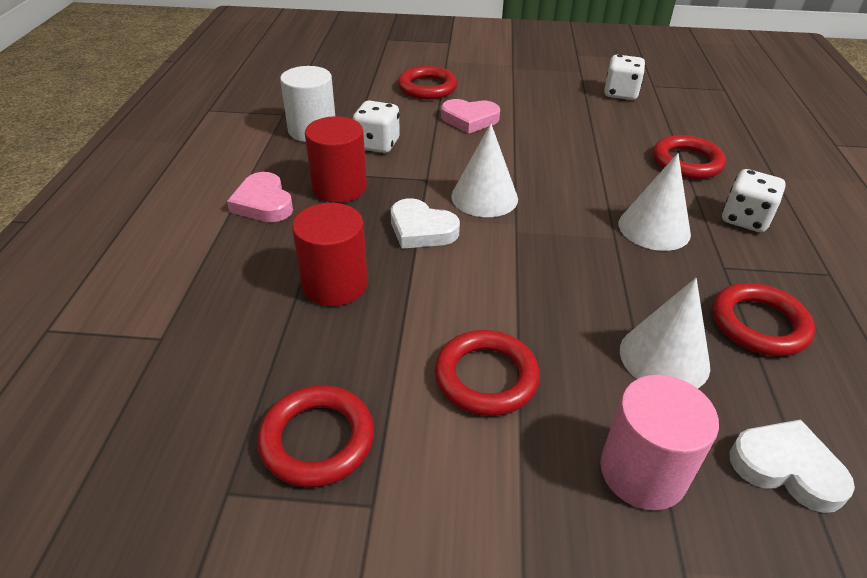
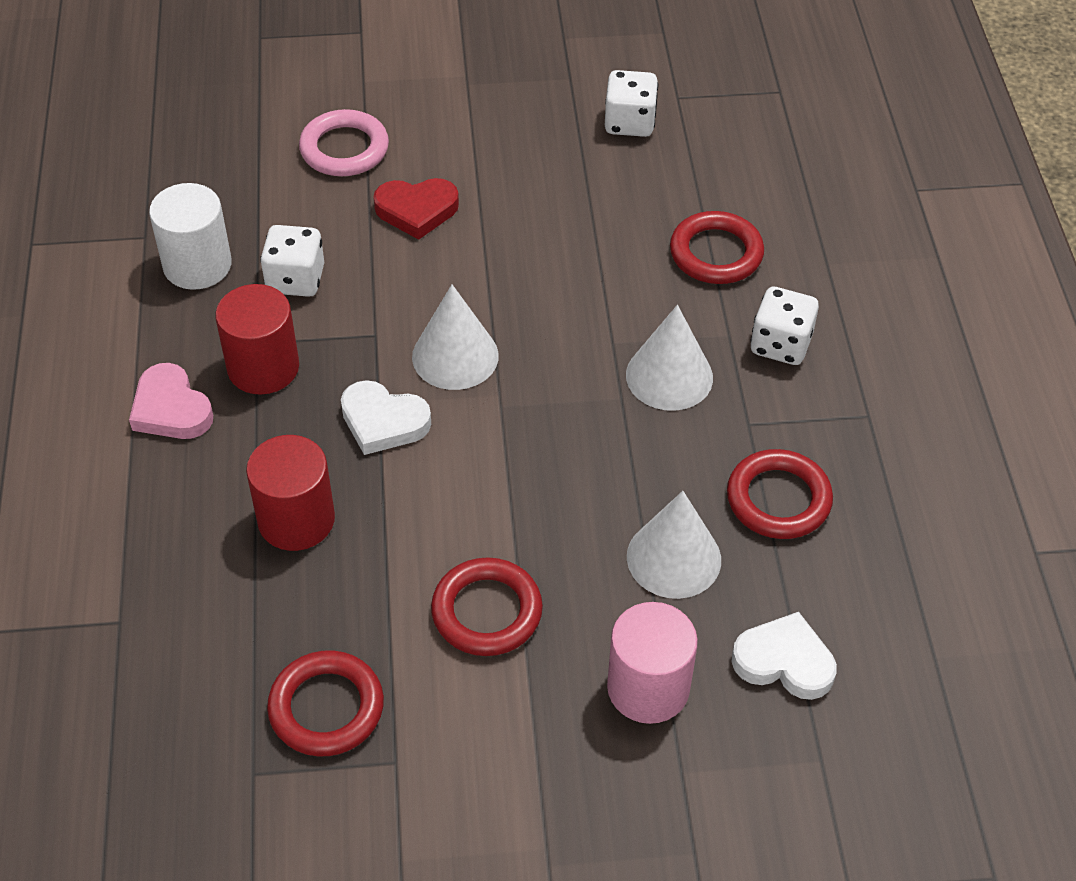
camera: 10 degrees left, 10 degrees up
(427, 87) = (344, 149): red ring -> pink ring
(469, 119) = (416, 210): pink heart -> red heart

